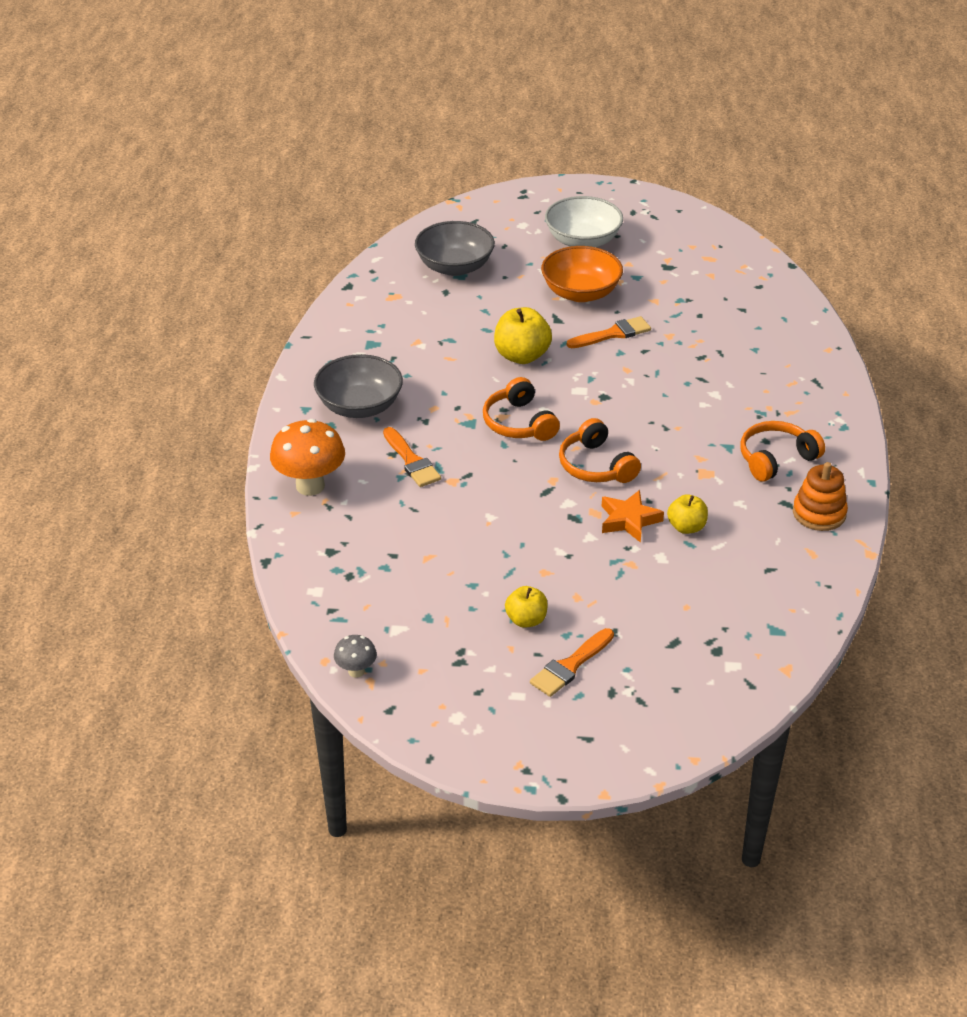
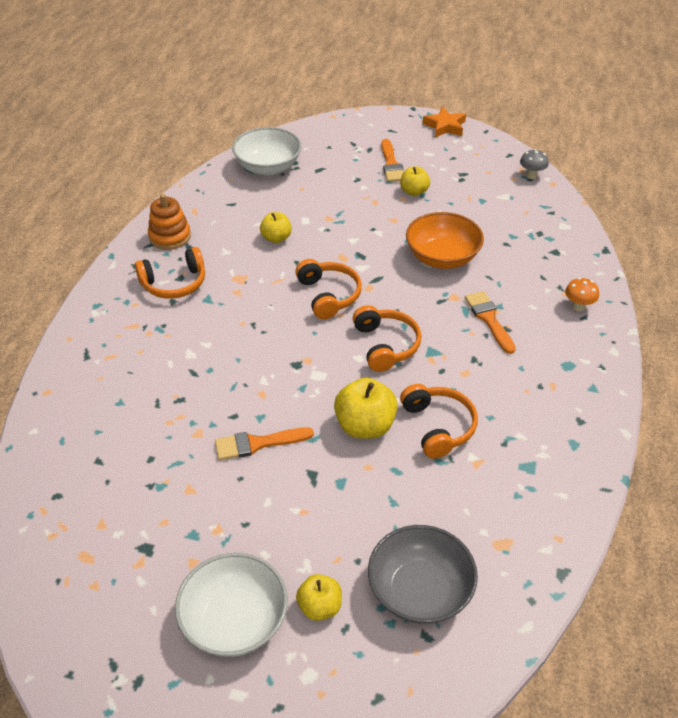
camera: 170 degrees left, 5 degrees up
(310, 486) = (578, 307): orange mushroom -> orange mushroom, size x0.51
(359, 406) = (538, 384): grey bowl -> none
(454, 363) = (438, 426): none -> orange headphones
(525, 252) = (320, 607): none -> yellow apple
(570, 666) = (391, 164): orange brush -> orange brush turned 120 degrees clockwise
(581, 293) = (271, 515): orange bowl -> orange bowl (442, 257)
(629, 520) = (318, 248): orange star -> orange star (445, 126)
(750, 637) = (268, 167): none -> white bowl

